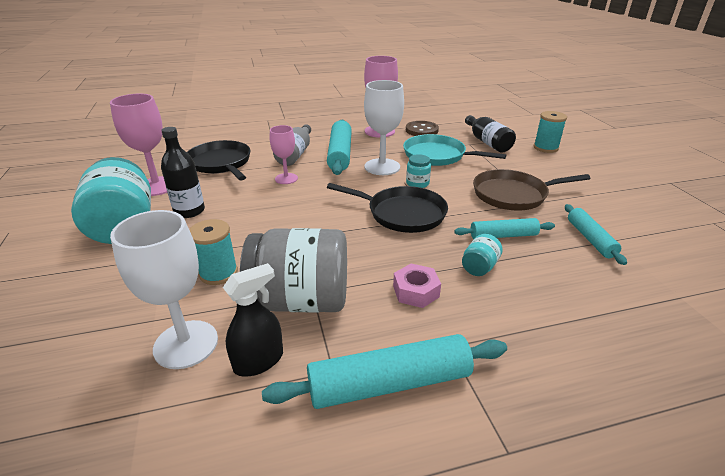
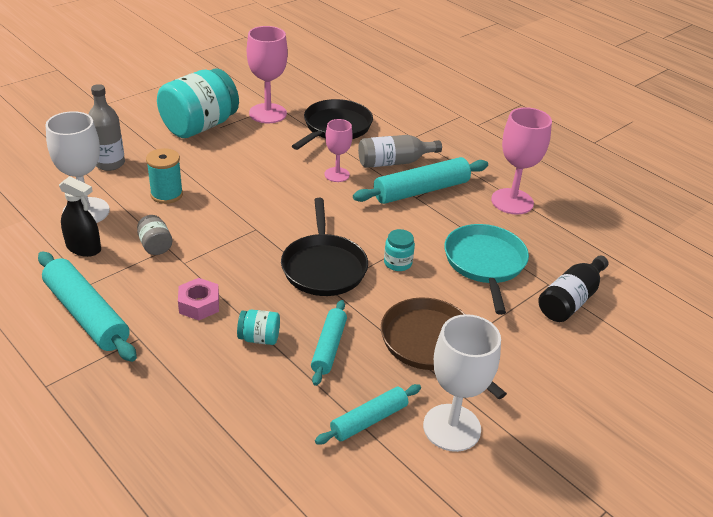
camera: 60 degrees right, 5 degrees up
(109, 303) = (110, 163): none -> grey bottle
(189, 211) = (241, 146): black bottle -> none
(301, 300) = (155, 246): grey jar -> grey jar, size x0.43
(382, 167) = (416, 228): white goblet -> white goblet (452, 427)
(421, 130) = (550, 234): brown button -> none
(503, 236) = (328, 347): turquoise rolling pin -> turquoise rolling pin turned 45 degrees clockwise
(545, 148) = (608, 360): turquoise spool -> none

